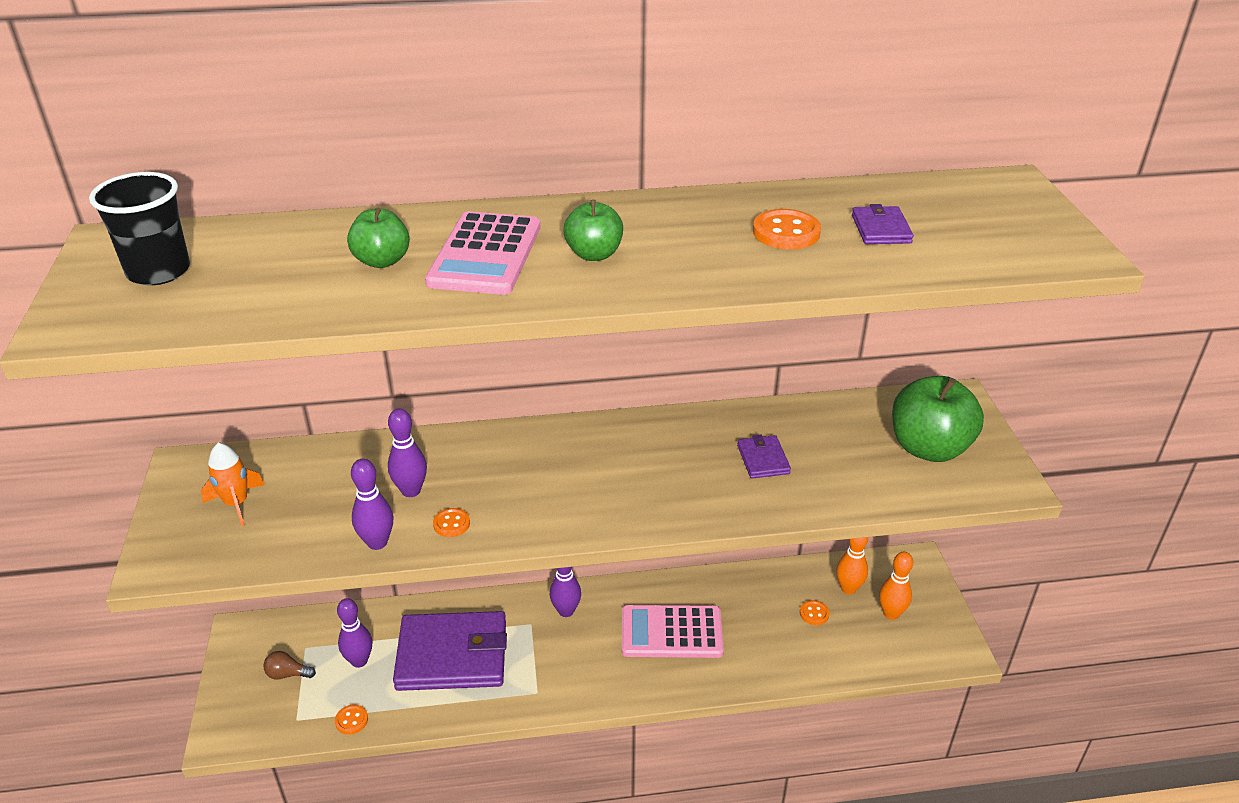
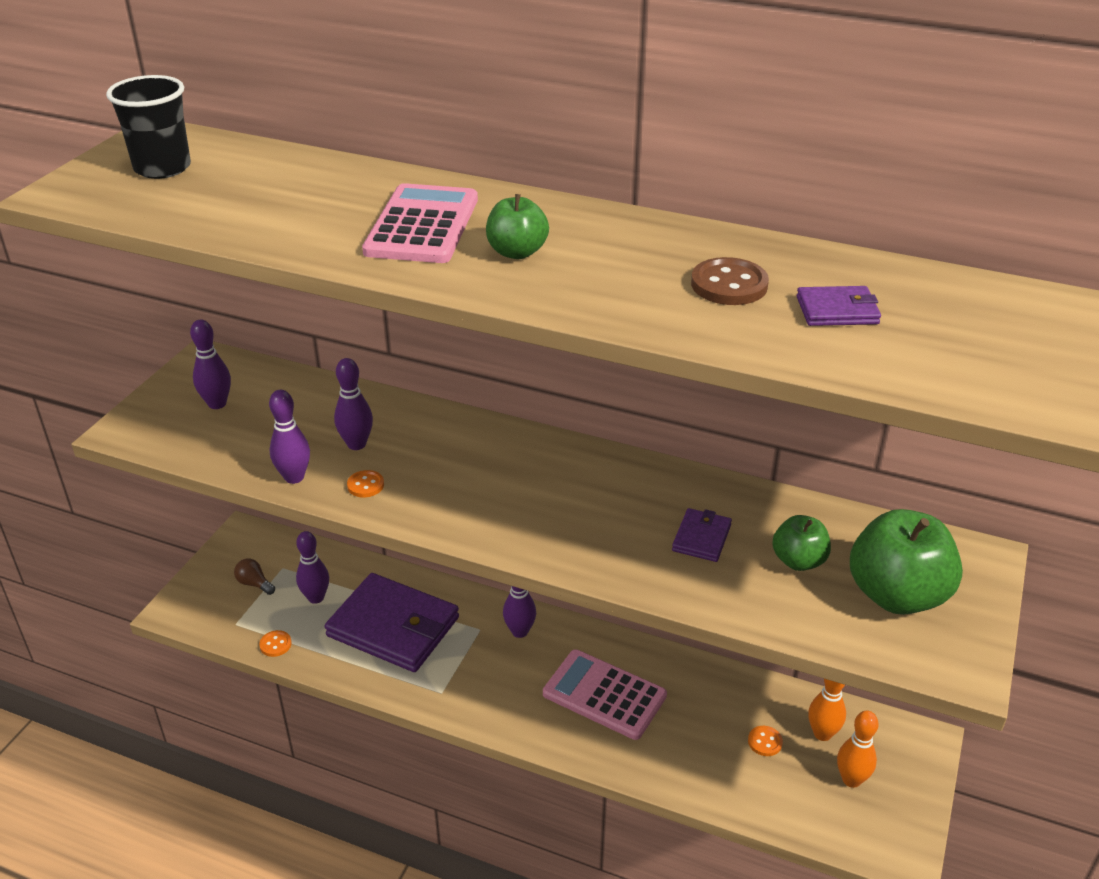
camera: 30 degrees right, 0 degrees up
(236, 503) = (217, 404): orange rocket -> purple bowling pin
(382, 261) = (333, 207): green apple -> green apple (798, 561)
(485, 255) = (422, 225): pink calculator -> pink calculator turned 150 degrees clockwise
(786, 232) = (729, 285): orange button -> brown button
(881, 229) = (837, 310): purple wallet -> purple wallet turned 60 degrees clockwise

